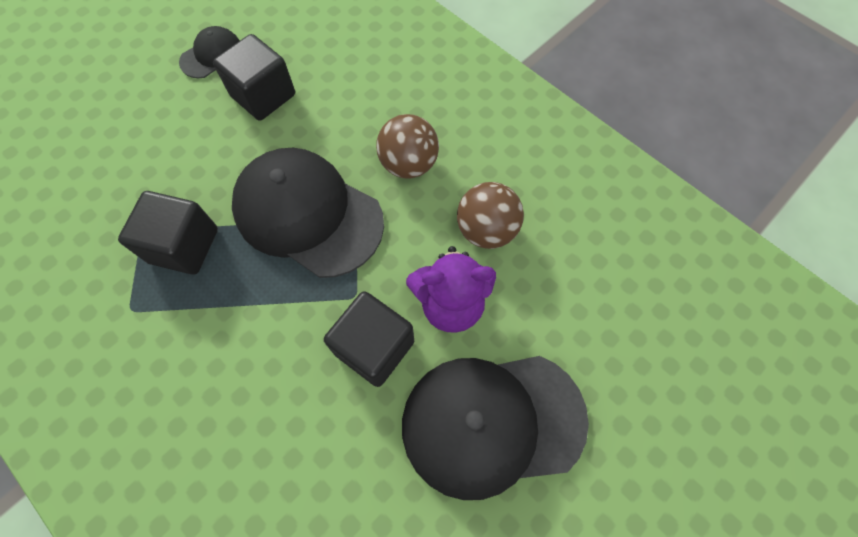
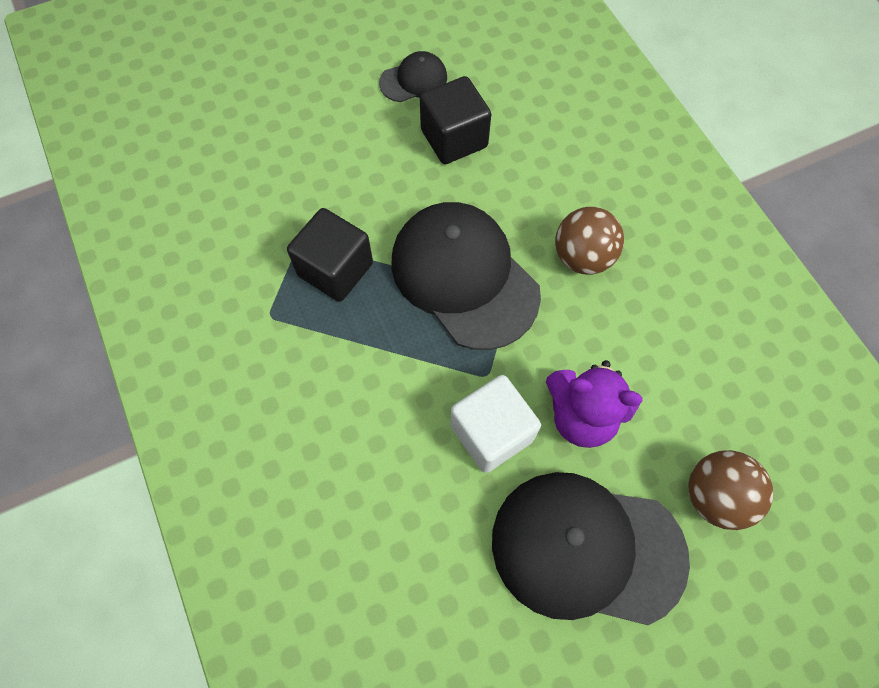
camera: 20 degrees right, 0 degrees up
(374, 347) = (491, 432): black cube -> white cube
(486, 230) = (643, 353): brown ball -> brown ball (715, 496)

